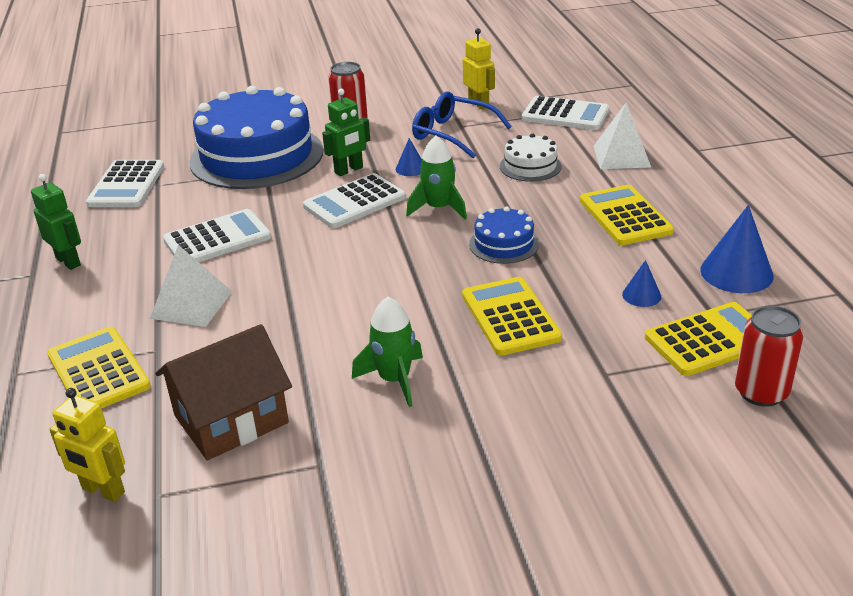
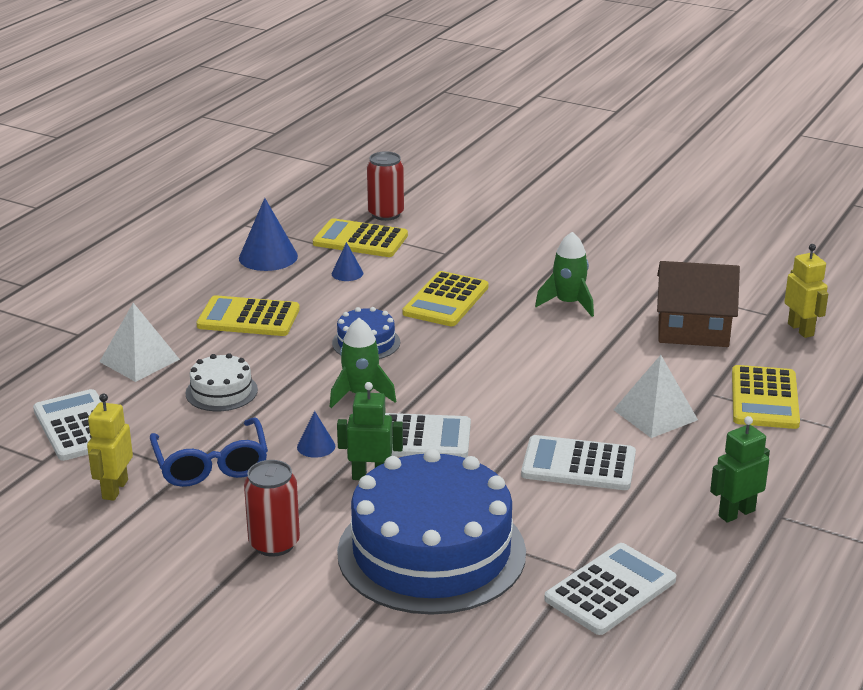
camera: 140 degrees left, 5 degrees down
(68, 261) = (736, 513): green robot -> green robot turned 60 degrees clockwise
(625, 216) = (248, 318): yellow calculator -> yellow calculator turned 75 degrees clockwise

